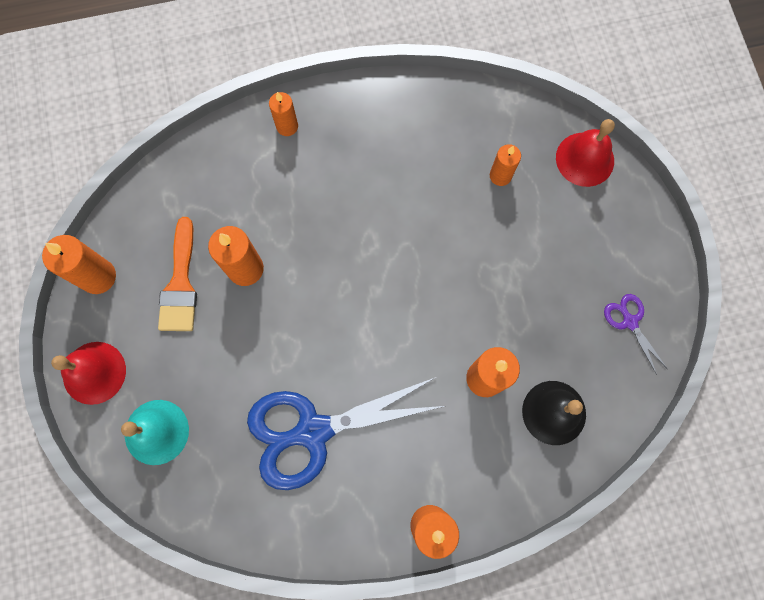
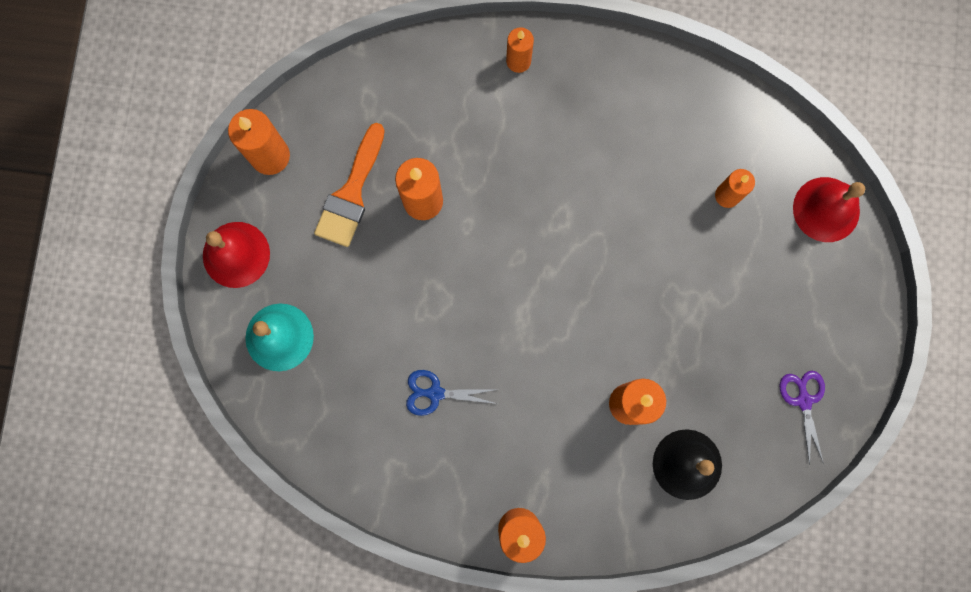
camera: 20 degrees right, 5 degrees up
(313, 431) = (435, 393): blue scissors -> blue scissors, size x0.44

